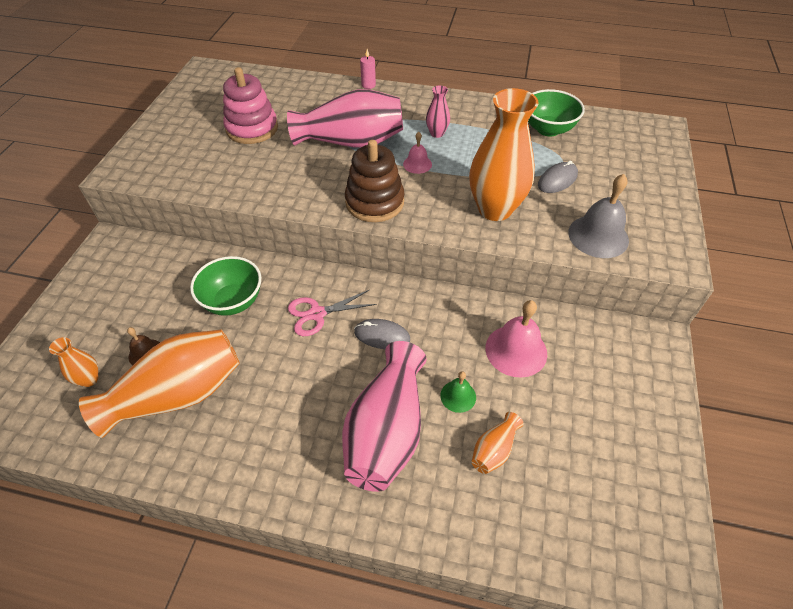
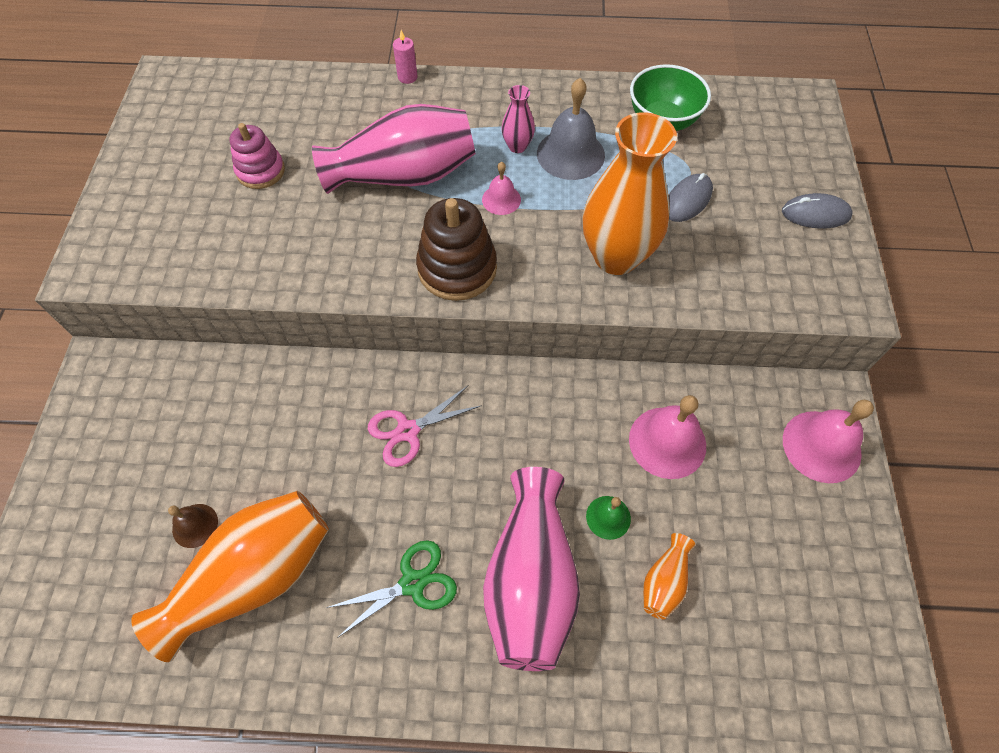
camera: 10 degrees left, 10 degrees up
(89, 379) = (129, 576): orange vase -> none
(233, 301) = (292, 430): green bowl -> none
(252, 128) = (260, 171): pink stacking toy -> pink stacking toy, size x0.66
(294, 418) = (412, 583): none -> green scissors
(382, 336) = (497, 449): grey mouse -> grey mouse (815, 214)
(598, 236) = (752, 279): grey bell -> grey bell (570, 154)
(642, 372) = (821, 446): none -> pink bell

